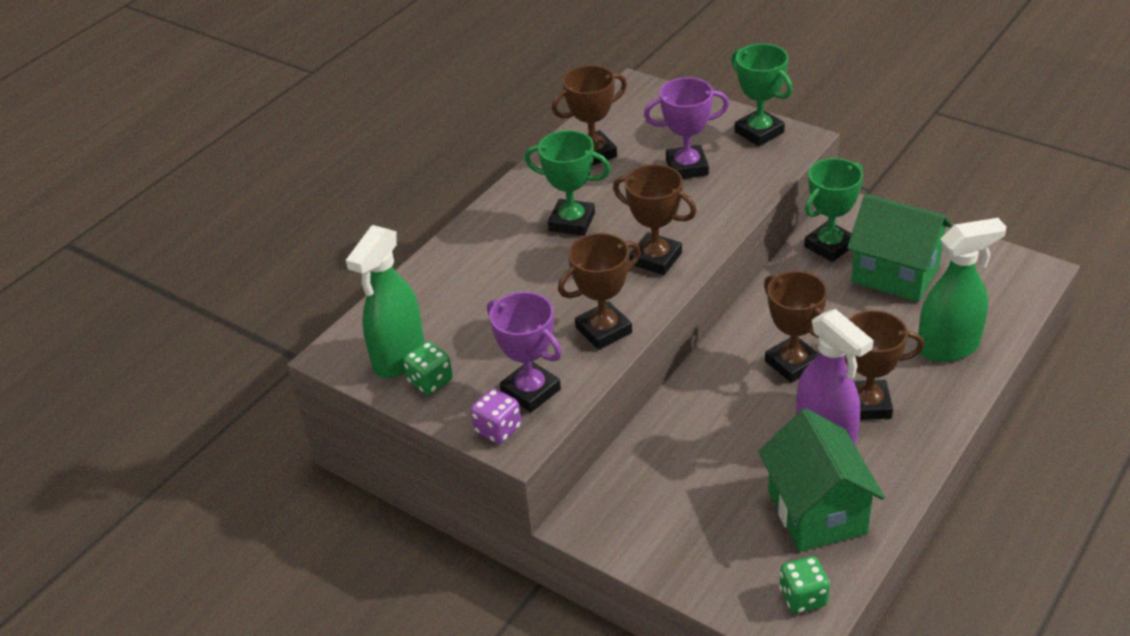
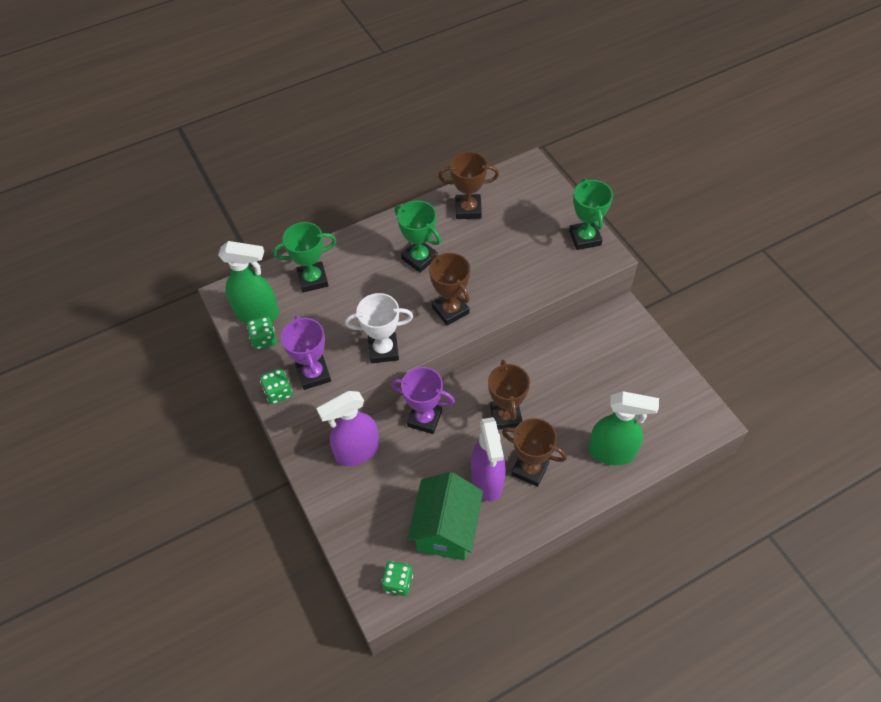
camera: 25 degrees right, 15 degrees up
(398, 358) = (258, 314): green spray bottle -> green spray bottle turned 135 degrees counterclockwise
(498, 429) = (278, 392): purple dice -> green dice
(603, 330) = (383, 350): brown trophy -> white trophy
(632, 479) = (357, 451): none -> purple spray bottle
(687, 167) = (518, 246): purple trophy -> purple trophy (424, 419)
(829, 246) = (591, 338): green trophy -> green trophy (313, 279)
(895, 274) = (618, 379): green house -> none

